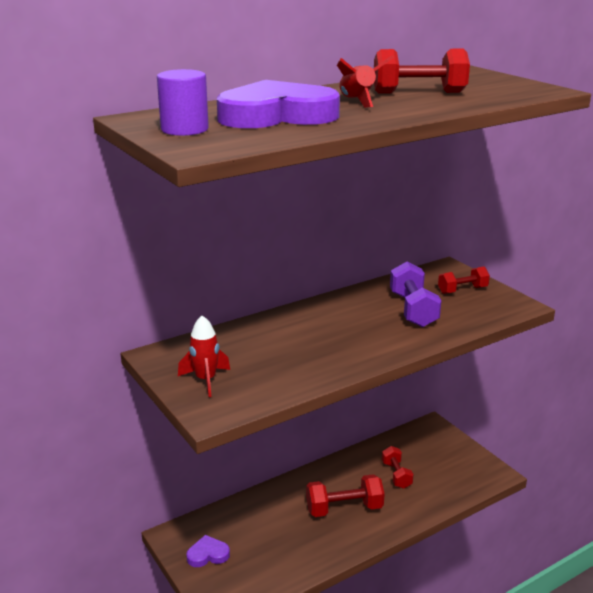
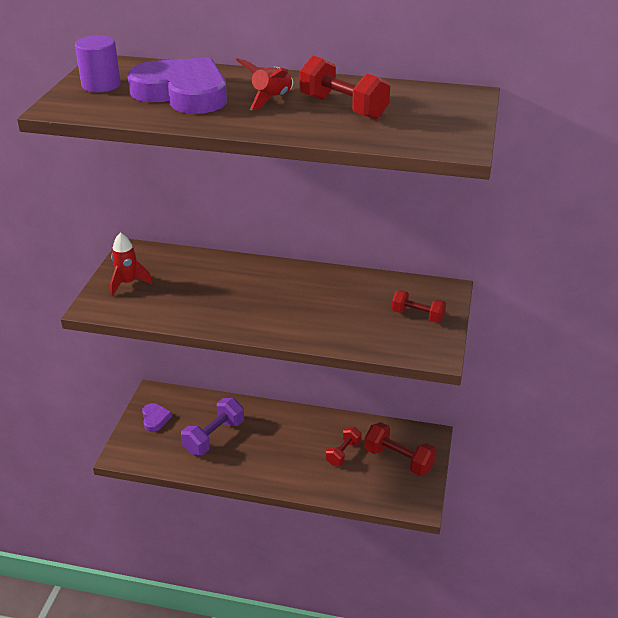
camera: 45 degrees right, 10 degrees up
(208, 554) = (155, 419): purple heart -> purple heart turned 45 degrees clockwise
(344, 508) = (273, 450): red dumbbell -> red dumbbell (399, 459)
(413, 310) = (345, 310): purple dumbbell -> purple dumbbell (214, 437)

